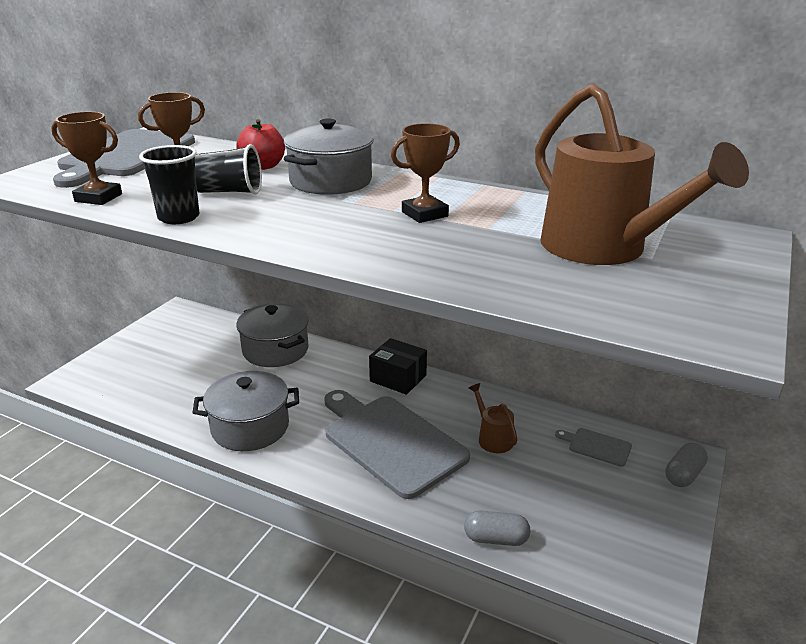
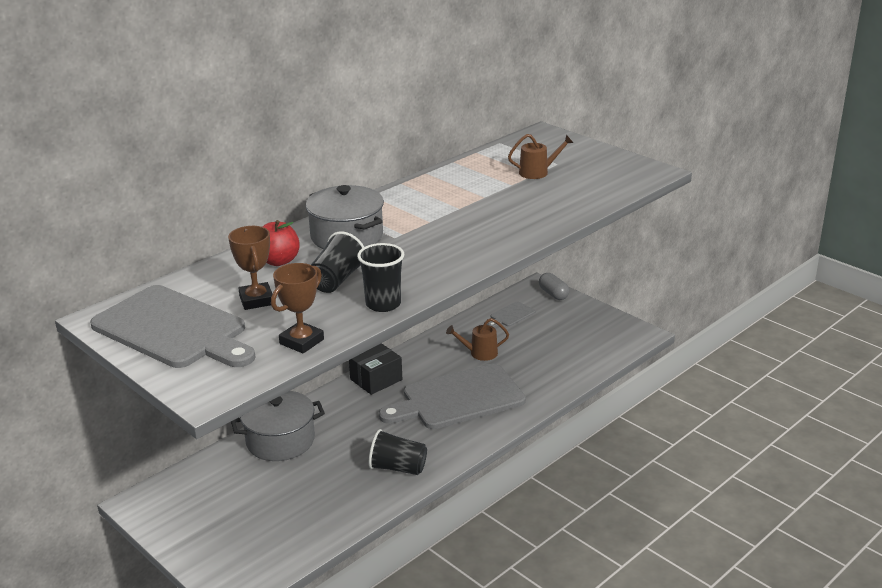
camera: 70 degrees left, 0 degrees up
(250, 427) = (398, 468): grey pot -> black cup
(424, 214) = (445, 212): brown trophy -> none
(496, 539) = (577, 376): grey capsule -> none
(603, 248) = (537, 172): brown watering can -> brown watering can, size x0.44

